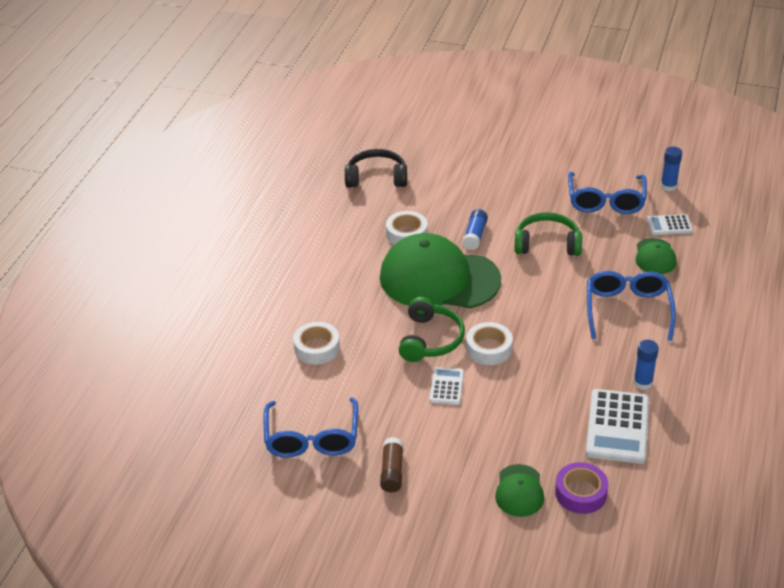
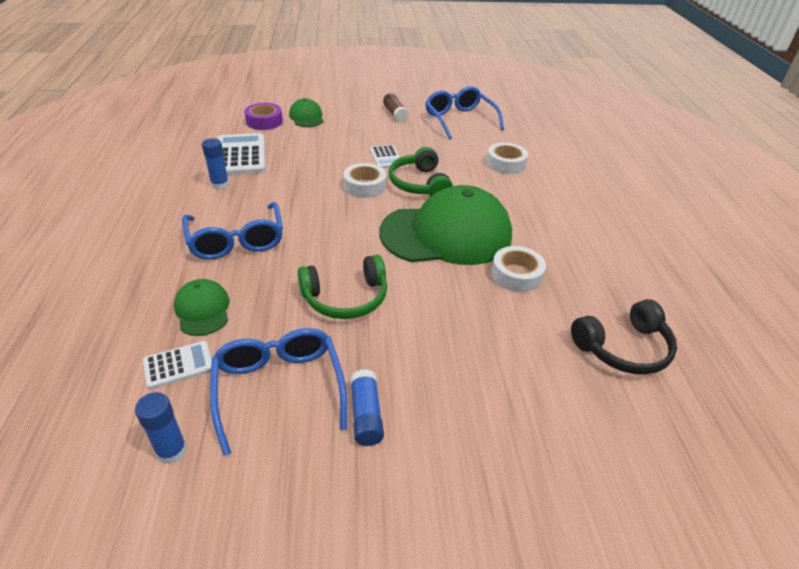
camera: 155 degrees right, 0 degrees up
(475, 236) = (438, 290): blue glue stick -> blue glue stick (366, 414)

